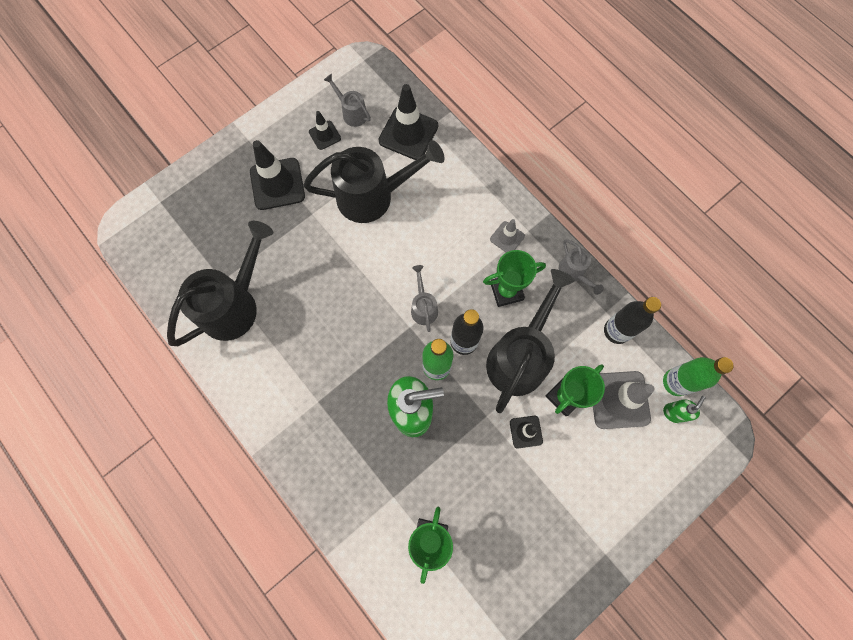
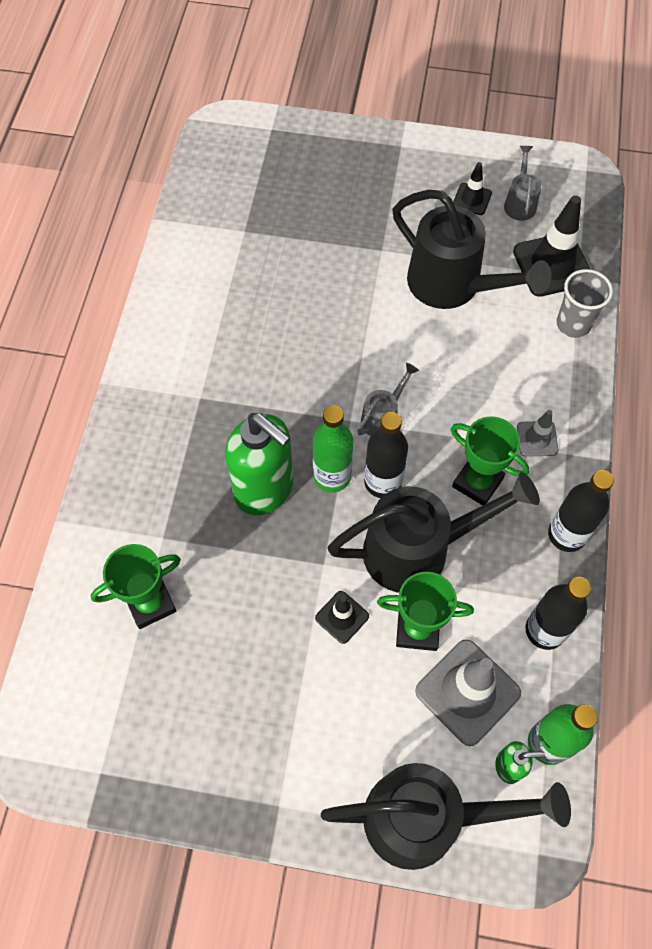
camera: 50 degrees right, 10 degrees down
(235, 304) = (231, 258): black watering can -> black watering can (426, 818)
(277, 184) = (382, 200): black traffic cone -> none
(455, 157) = (573, 324): none -> grey cup
(574, 272) = (566, 535): grey watering can -> black bottle

